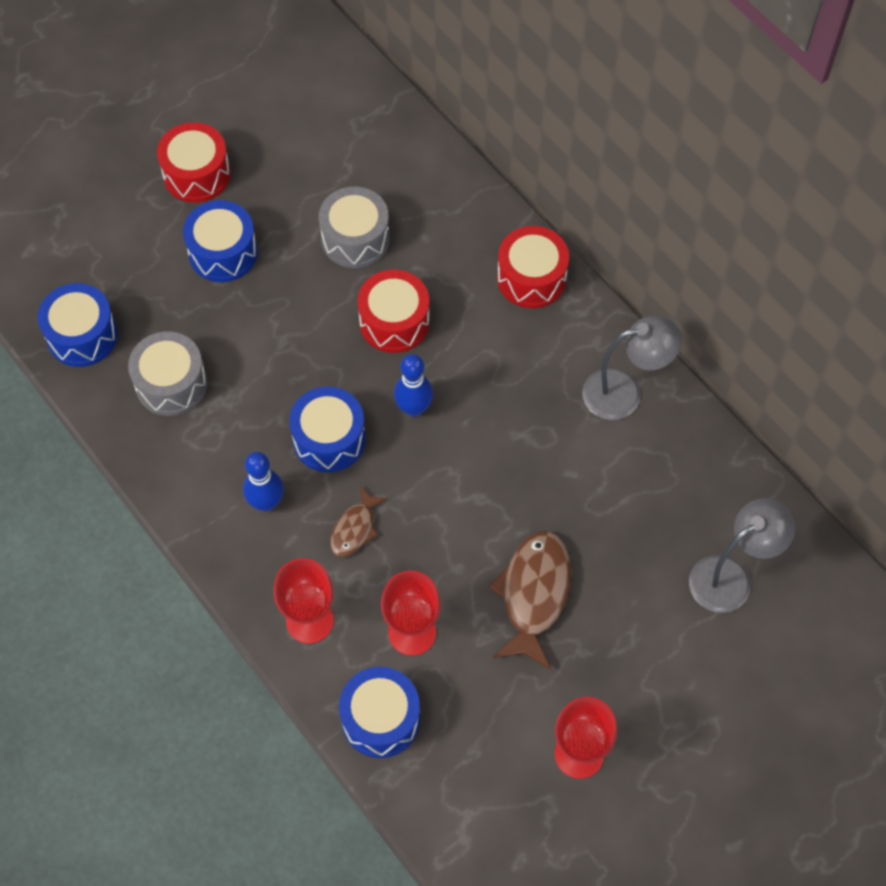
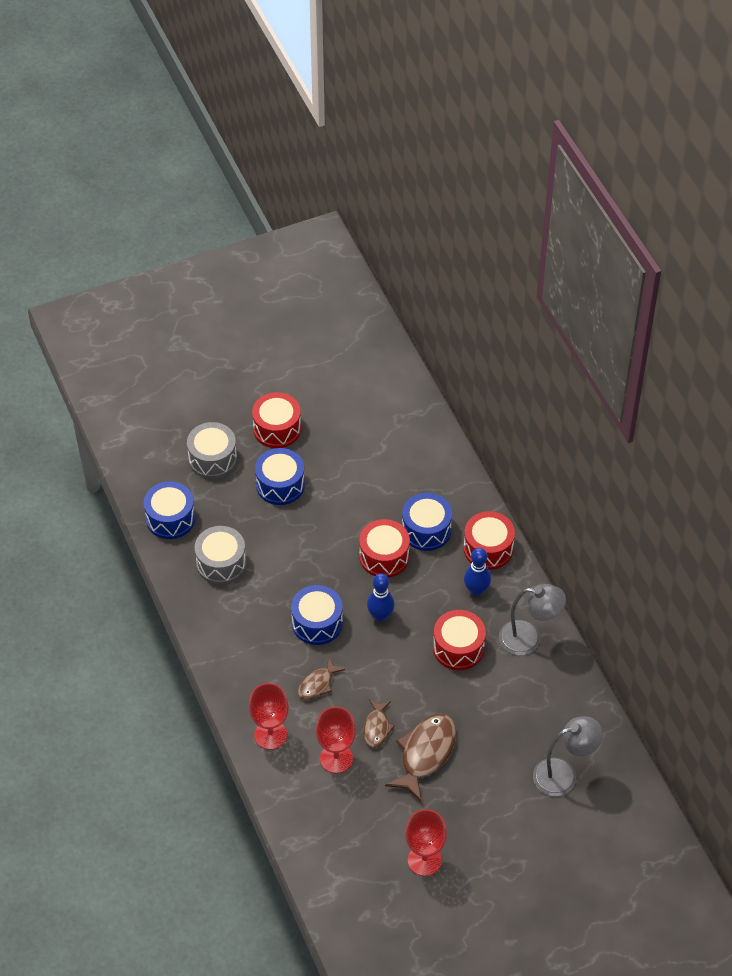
camera: 15 degrees right, 10 degrees down
(266, 502) = (263, 654): blue bowling pin -> blue bowling pin (476, 590)
(355, 238) = (373, 495): grey drum -> grey drum (212, 459)
(381, 719) = (299, 807): blue drum -> blue drum (426, 530)
(455, 572) = (376, 727): none -> brown fish
(533, 428) = (458, 648): none -> red drum

